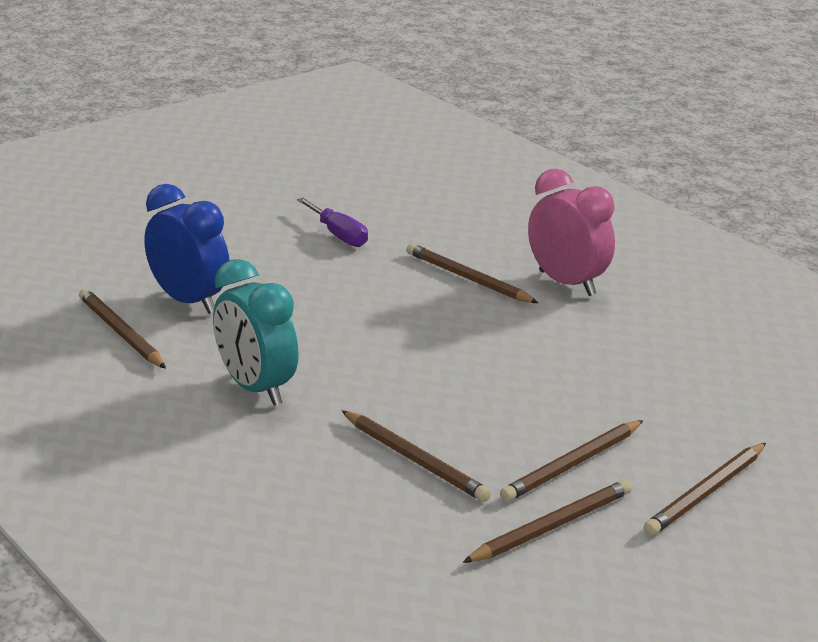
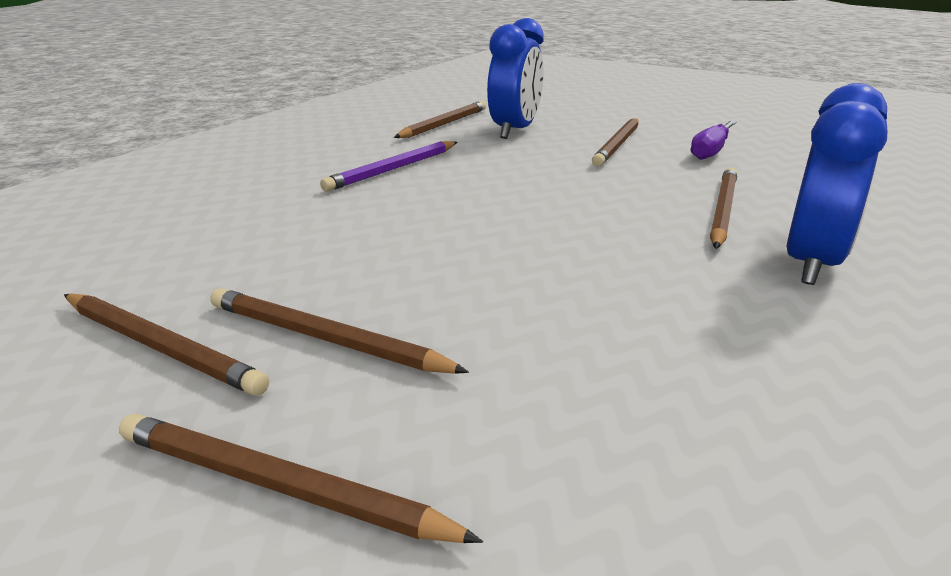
camera: 70 degrees right, 0 degrees up
(256, 389) = (393, 169): turquoise clock -> purple pencil
(414, 460) = (298, 245): brown pencil -> brown pencil (617, 144)
(567, 283) = (812, 264): pink clock -> blue clock

